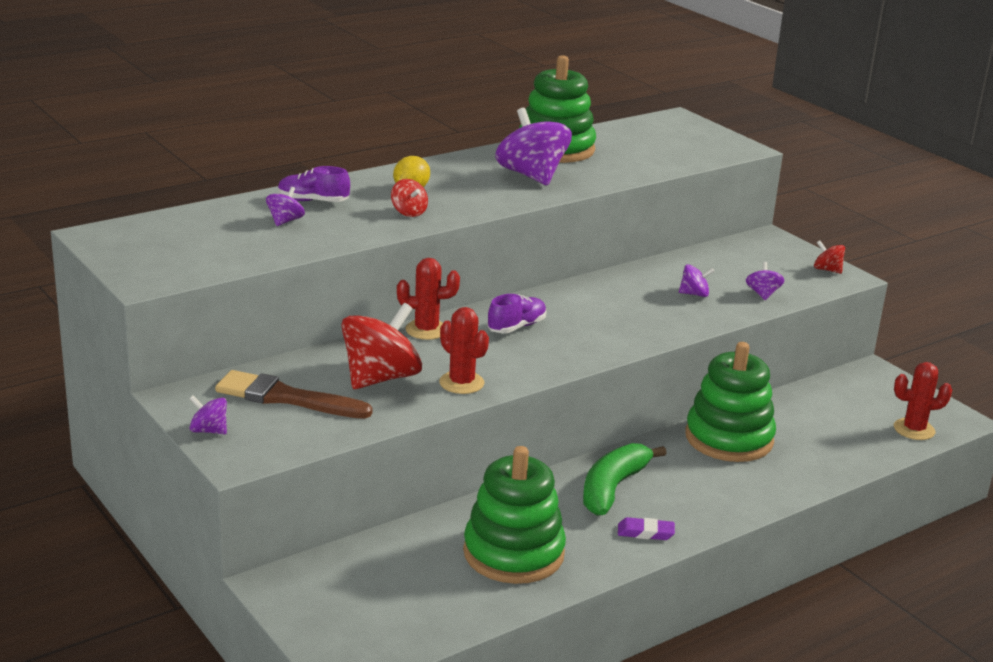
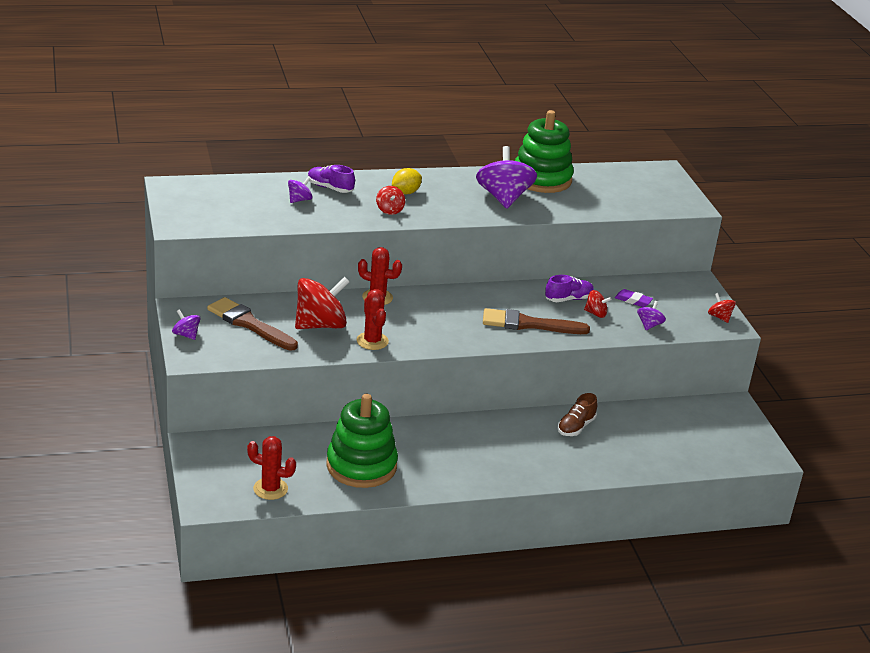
camera: 20 degrees right, 5 degrees up
(516, 327) = (442, 309): purple shoe -> purple shoe (568, 299)
(612, 488) = (462, 440): green banana -> none
(630, 322) = (528, 324): none -> brown brush
(645, 532) = (461, 476): purple eraser -> purple eraser (633, 300)
(694, 294) = (595, 313): purple spinning top -> red spinning top
(729, 438) = (576, 427): green stacking toy -> brown shoe
(914, 429) = (726, 456): red cactus -> red cactus (270, 489)

